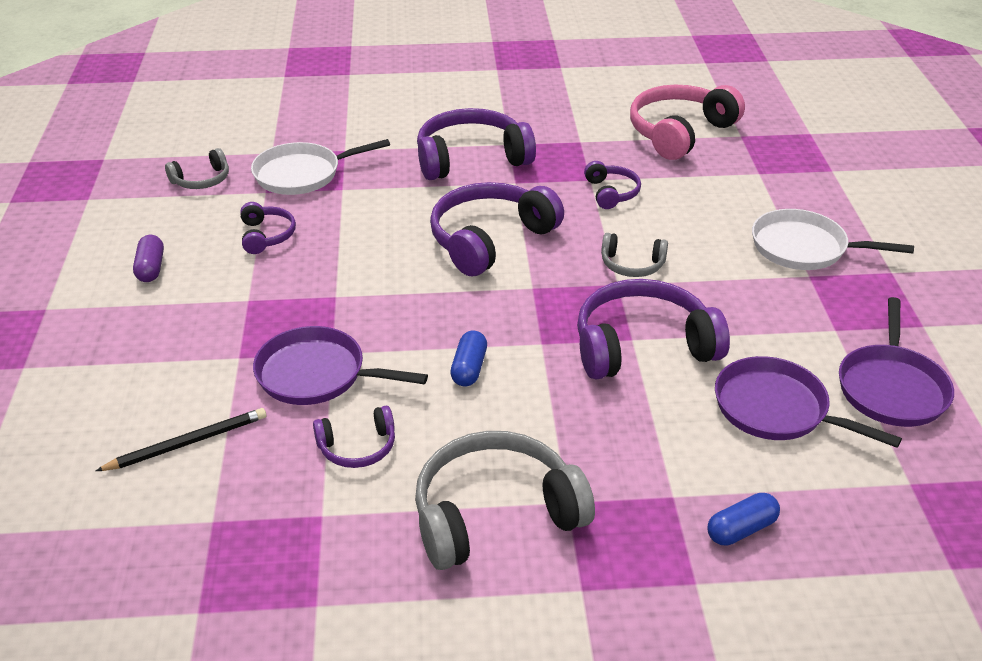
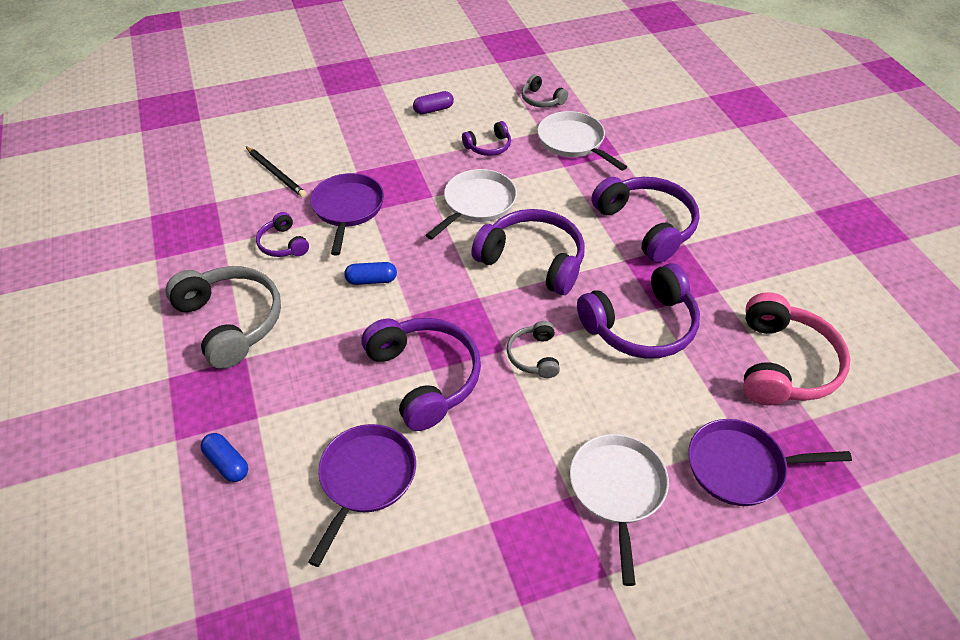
camera: 75 degrees right, 10 degrees up
(371, 262) = (477, 203): none -> white pan
(611, 193) = (641, 326): purple headphones -> purple headphones, size x1.96
(679, 132) = (783, 364): pink headphones -> pink headphones turned 75 degrees clockwise
(891, 388) = (414, 573): purple pan -> purple pan (740, 467)

